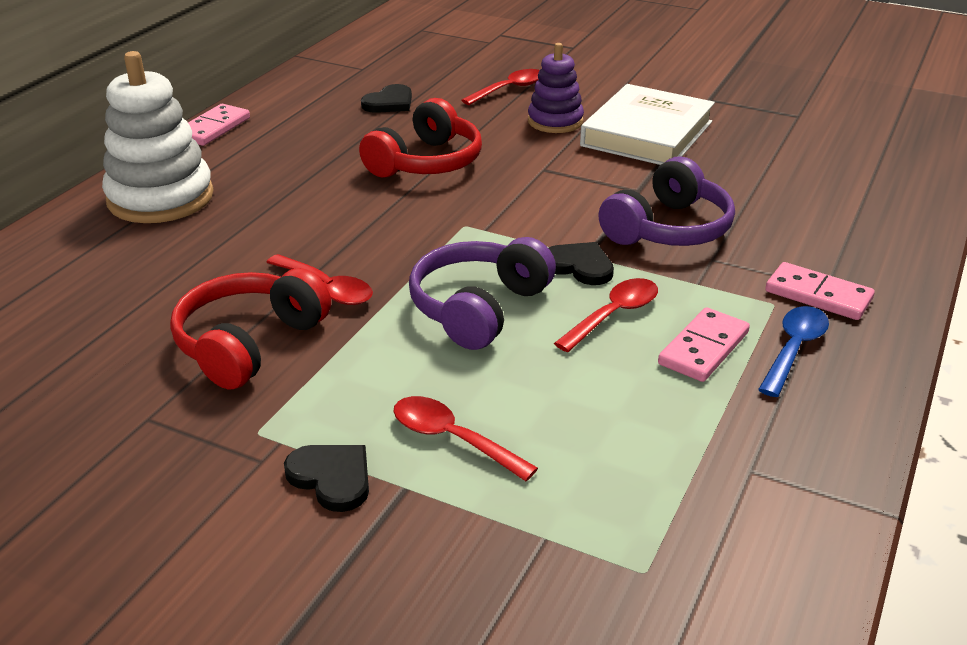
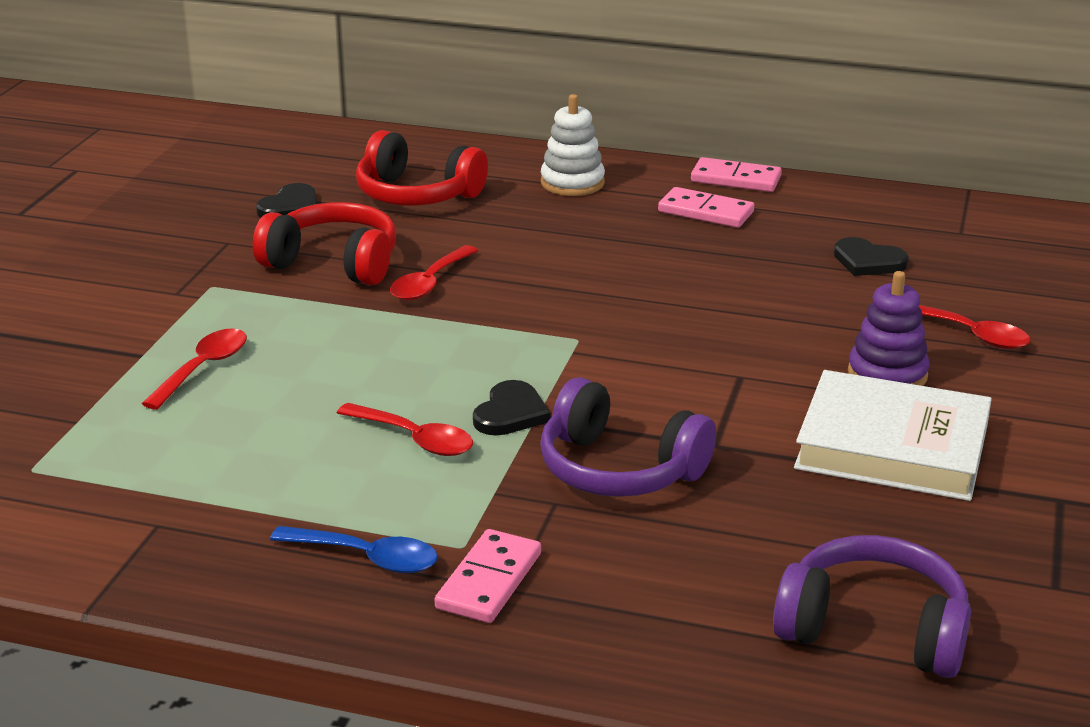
camera: 80 degrees right, 5 degrees down
(160, 198) = (572, 183): white stacking toy -> white stacking toy, size x0.61
(332, 478) = (154, 323): black heart -> black heart (290, 207)
(426, 162) = (718, 301): red headphones -> red headphones (417, 194)
(479, 308) = (411, 362): purple headphones -> purple headphones (873, 630)
(703, 348) = (360, 496): pink domino -> pink domino (706, 212)

